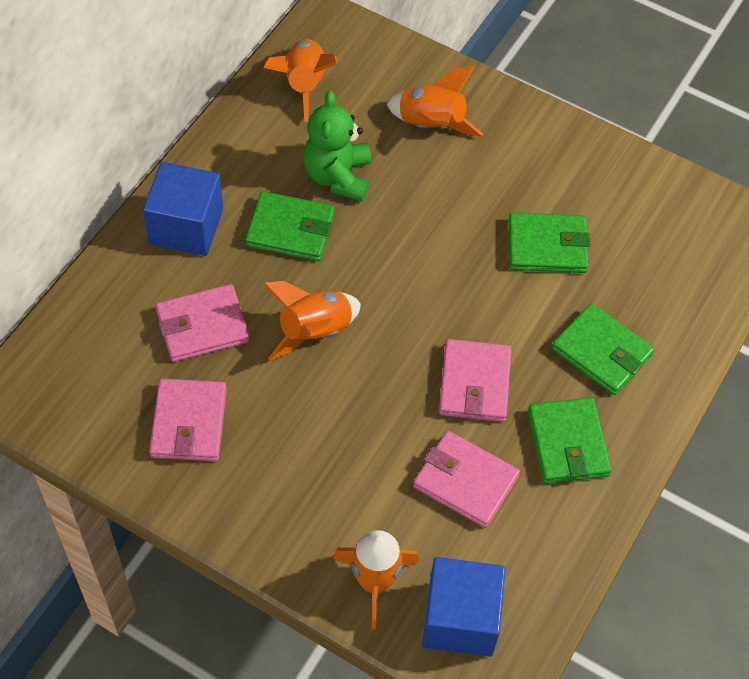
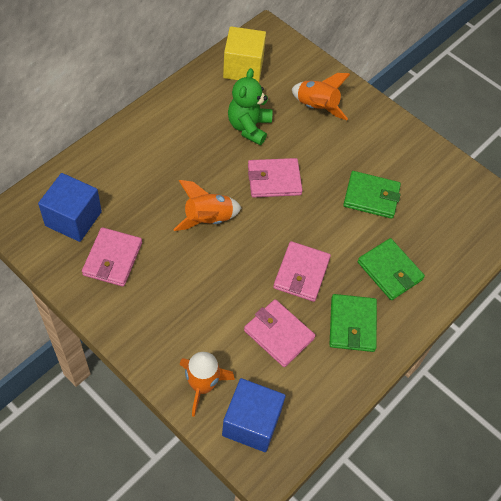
camera: 10 degrees right, 0 degrees up
(186, 226) = (146, 138): blue cube -> blue cube (73, 219)
(202, 326) = (138, 201): pink wallet -> pink wallet (274, 180)
(290, 229) = (210, 153): green wallet -> none
(304, 85) = (243, 68): orange rocket -> yellow cube

